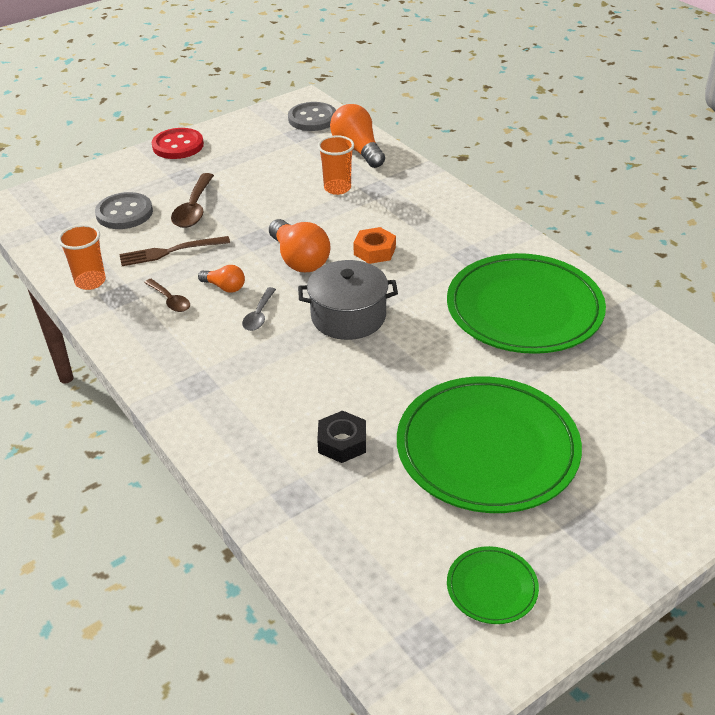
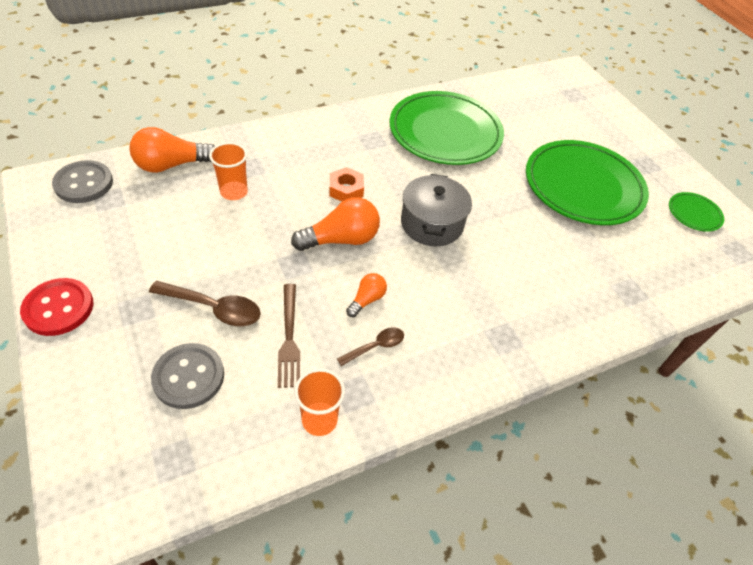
camera: 85 degrees left, 10 degrees up
(259, 315) = (416, 280): grey spoon -> none
(342, 442) = (576, 256): black nut -> none

